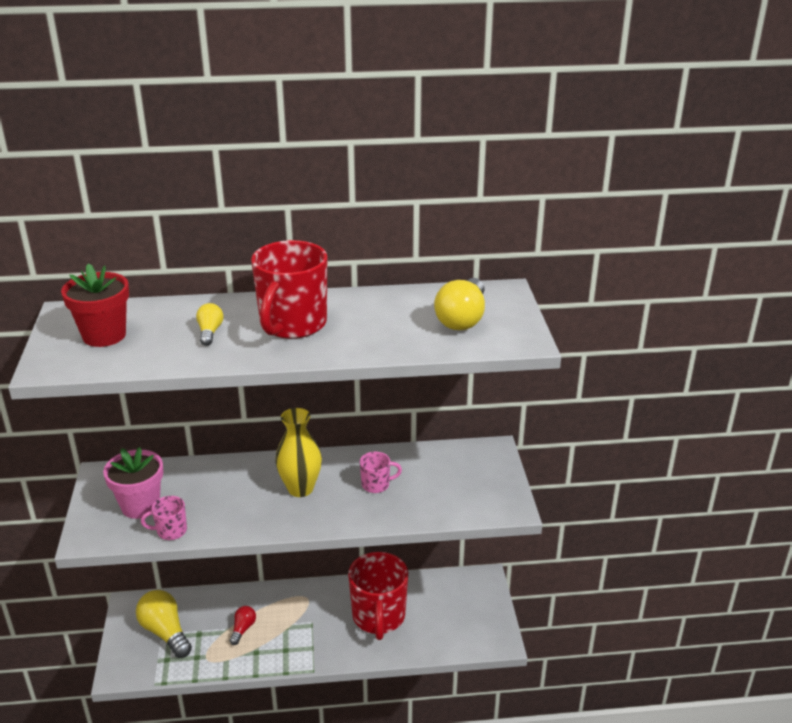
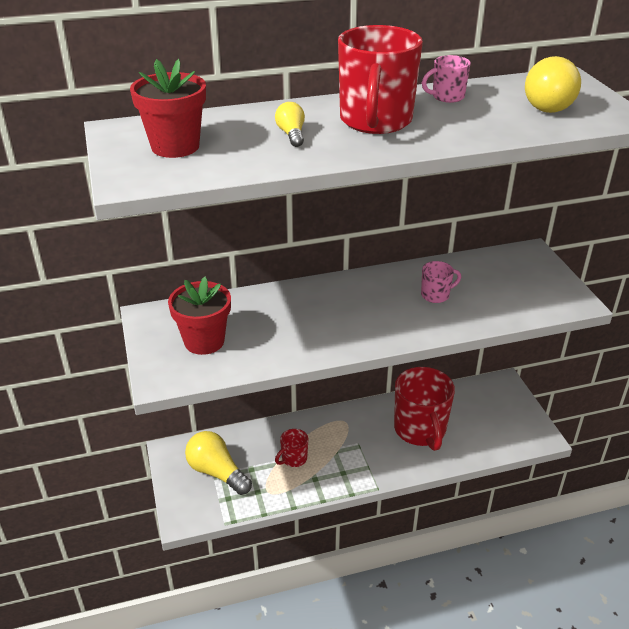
camera: 10 degrees left, 5 degrees up
(140, 506) = (204, 341): pink flower pot -> red flower pot
(170, 531) = (248, 362): pink mug -> pink mug (447, 97)
(243, 629) = (293, 459): red light bulb -> red mug
(300, 488) = (362, 307): yellow vase -> none

